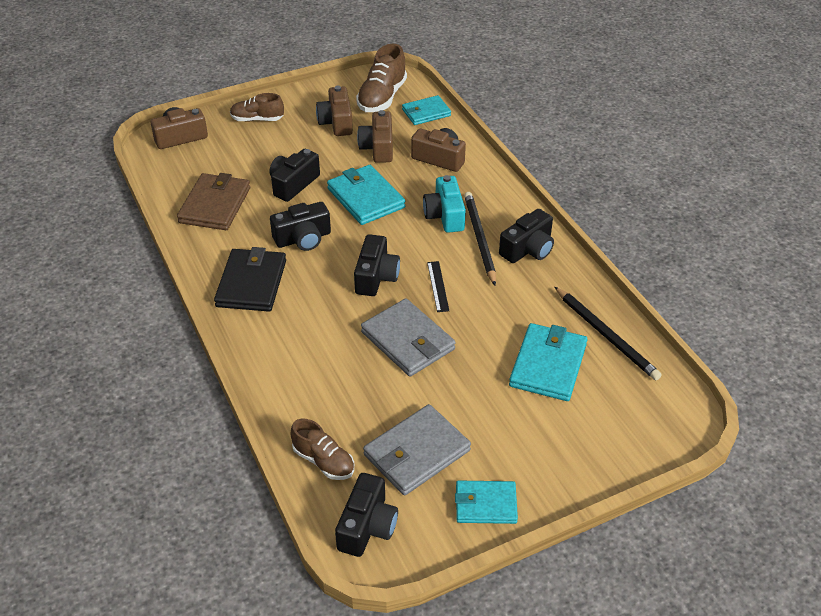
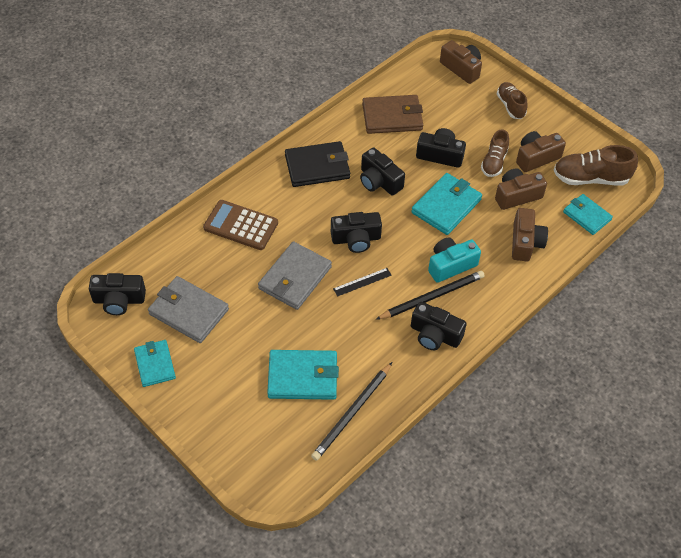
camera: 70 degrees right, 10 degrees up
(305, 373) = (240, 225): none -> brown calculator
(323, 461) = (166, 260): brown shoe -> brown shoe (494, 162)

